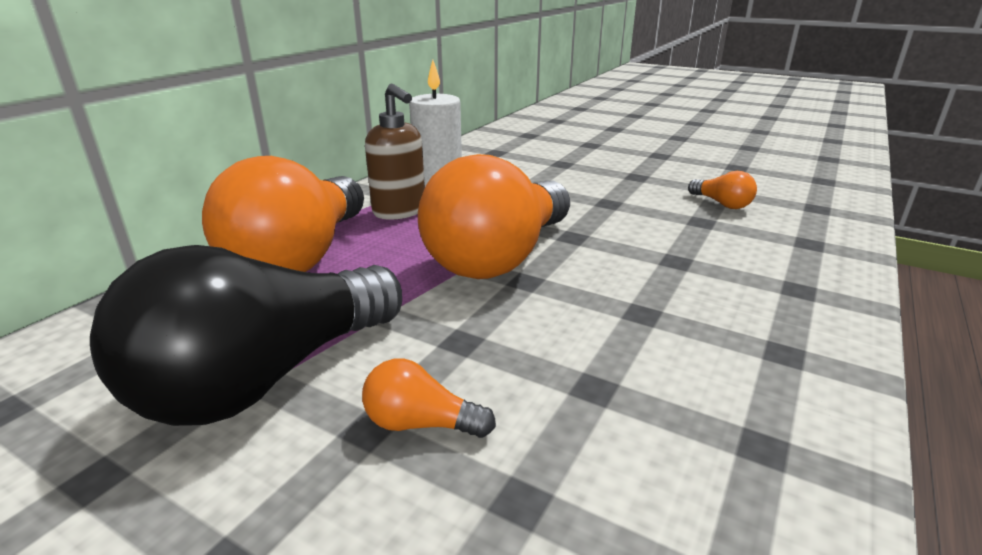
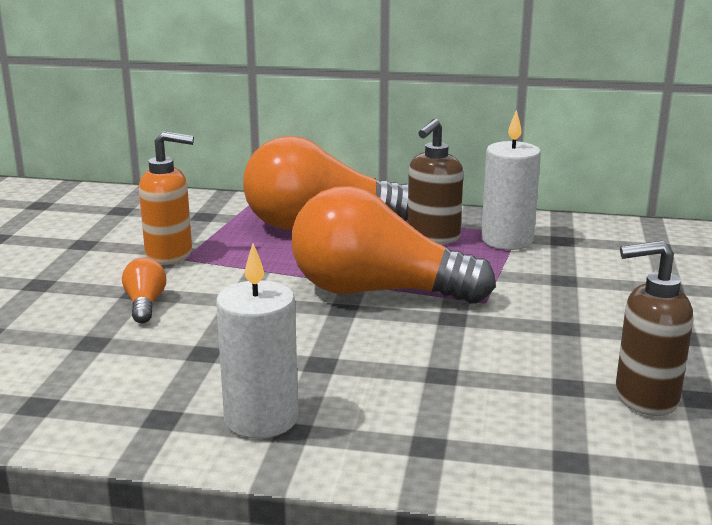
camera: 70 degrees right, 5 degrees down
(266, 378) = (170, 255): black light bulb -> orange soap dispenser
(721, 204) = (644, 398): orange light bulb -> brown soap dispenser
(761, 368) = (261, 419): none -> white candle

